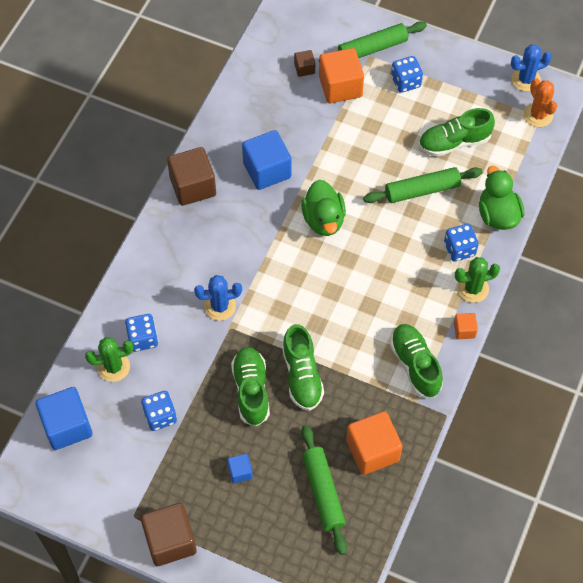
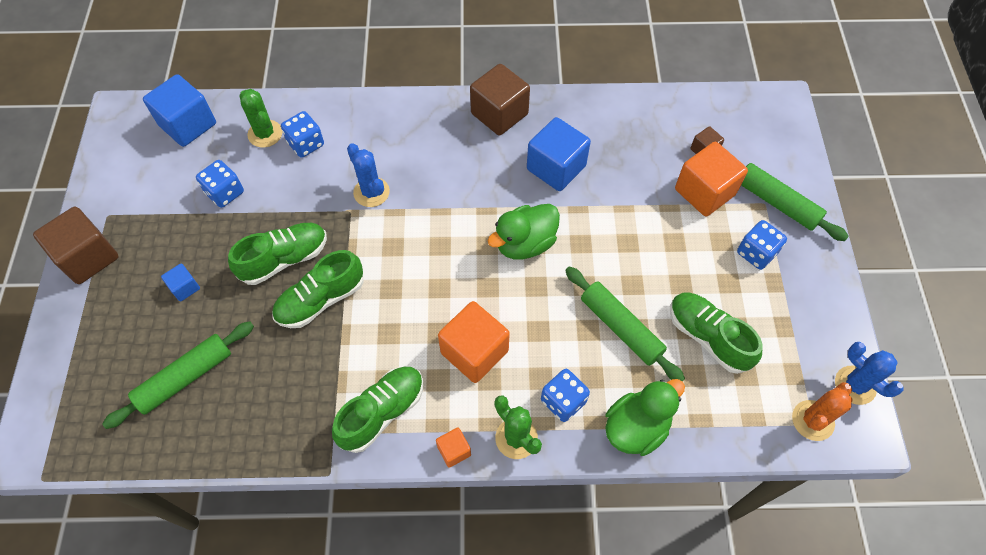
camera: 65 degrees right, 0 degrees up
(372, 450) = (253, 409): orange cube -> orange cube (474, 352)

